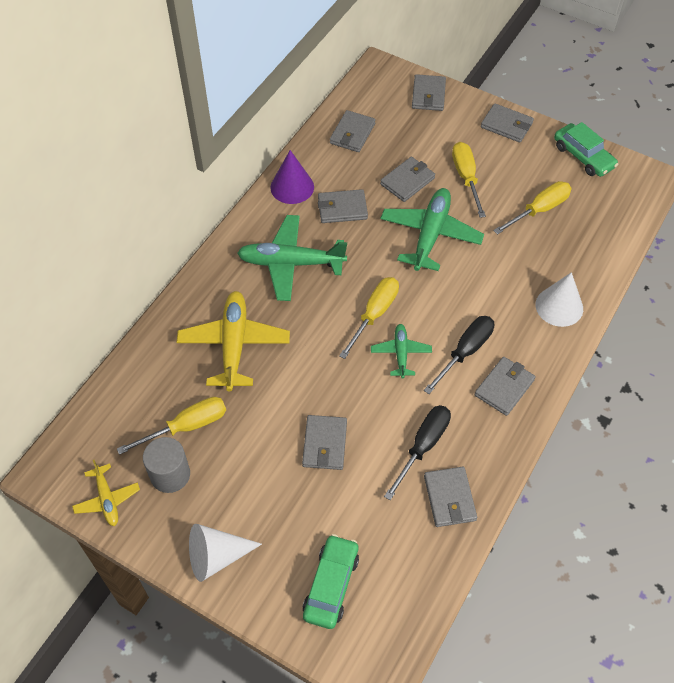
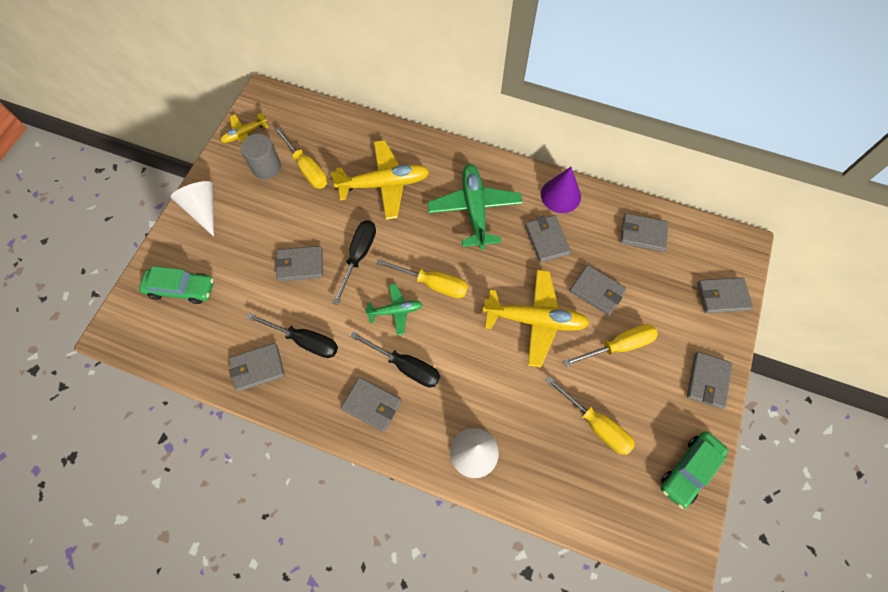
camera: 80 degrees right, 10 degrees up
(325, 381) = (359, 256): none -> black screwdriver
(430, 235) = (535, 320): green plane -> yellow plane

